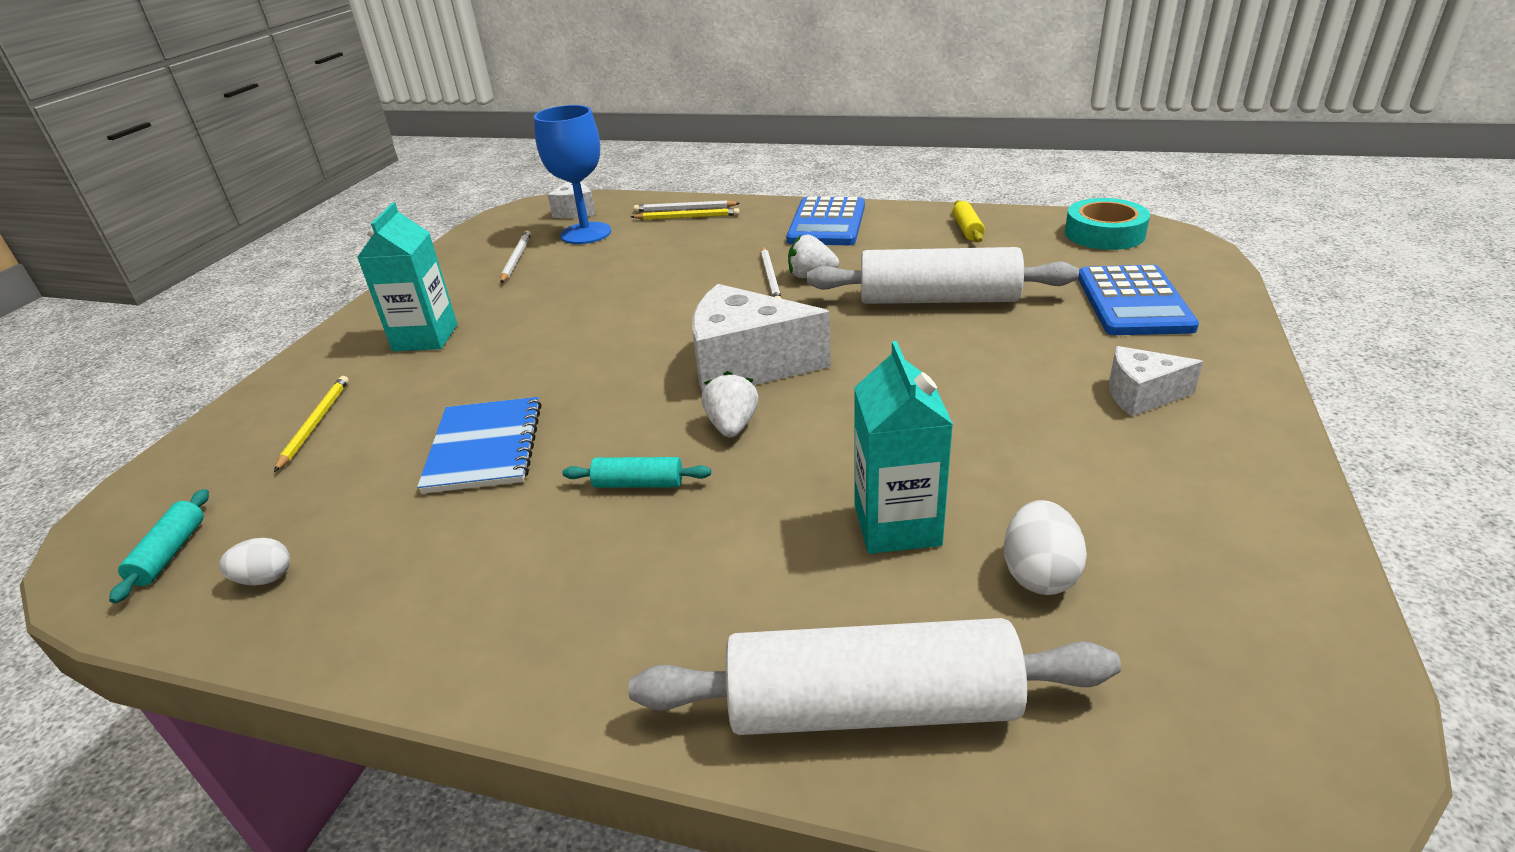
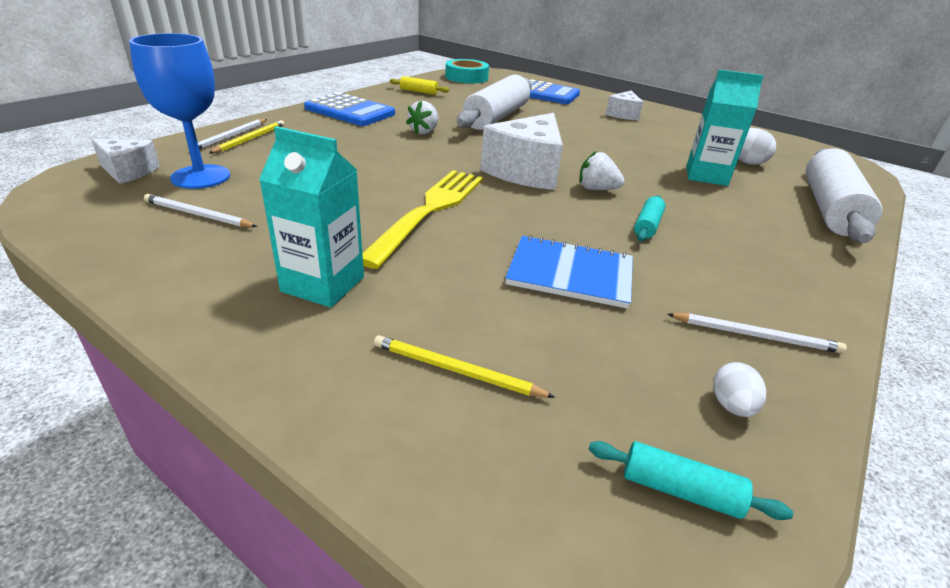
camera: 75 degrees left, 0 degrees up
(587, 340) = (430, 210): none -> yellow fork
(770, 277) = (410, 141): white pencil -> white pencil (755, 335)

